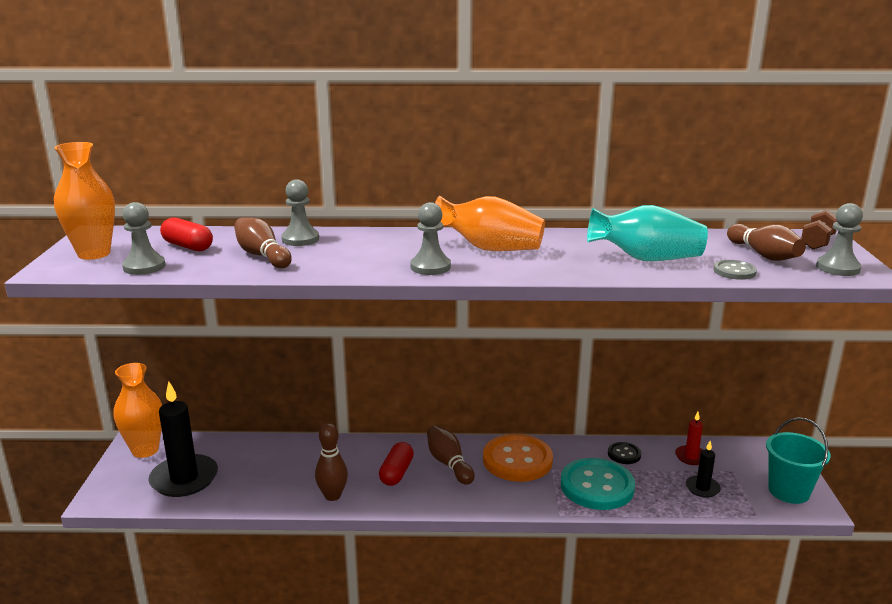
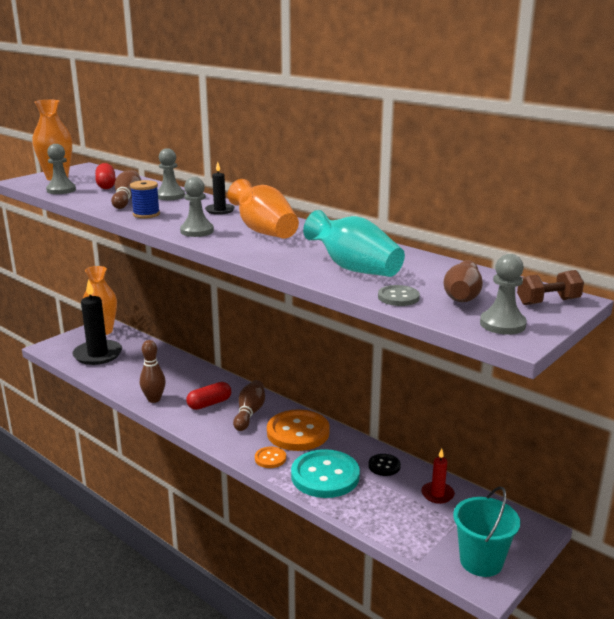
camera: 40 degrees right, 0 degrees up
(330, 265) = (146, 214): none -> blue spool
(532, 495) = (270, 458): none -> orange button
(702, 488) = (406, 519): black candle -> black candle (220, 210)

